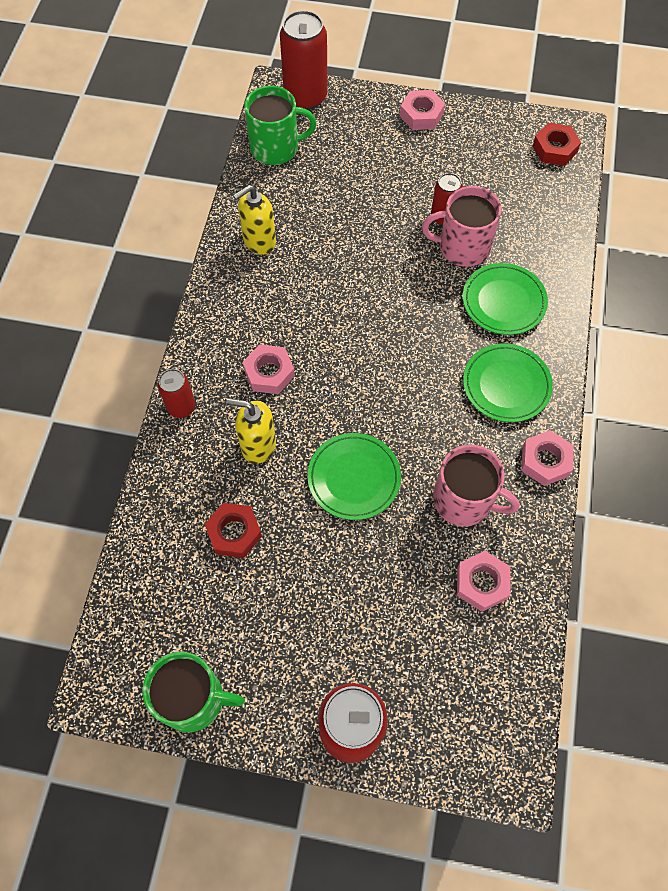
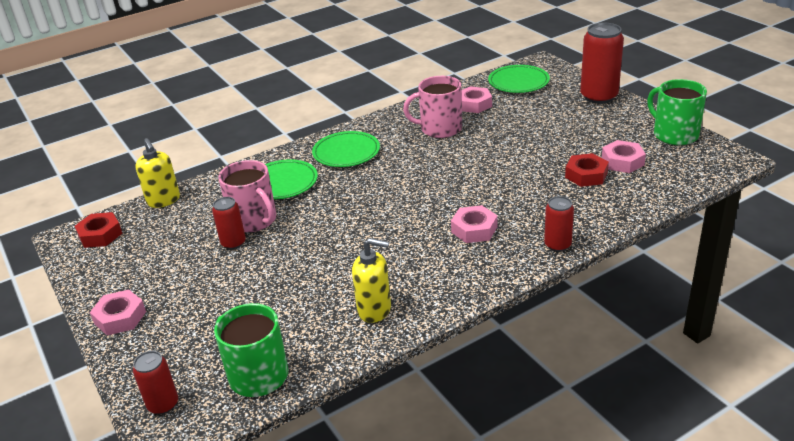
camera: 130 degrees left, 30 degrees down
(258, 445) = (526, 201): yellow soap dispenser -> yellow soap dispenser (164, 200)
(305, 97) = (163, 404): red can -> red can, size x0.55
(354, 478) = (486, 162): green plate -> green plate (518, 82)
(464, 500) = (440, 128): pink mug -> pink mug turned 75 degrees counterclockwise
(545, 461) = (378, 121): pink nut -> pink nut (622, 161)

